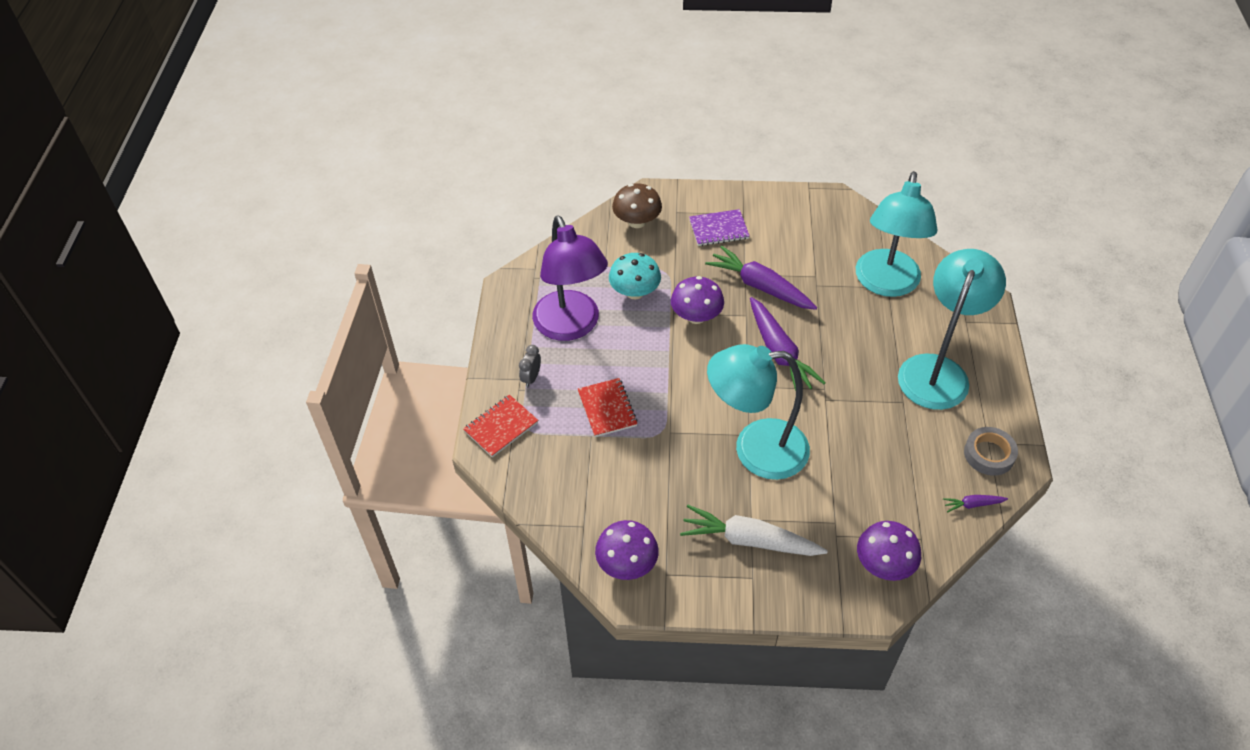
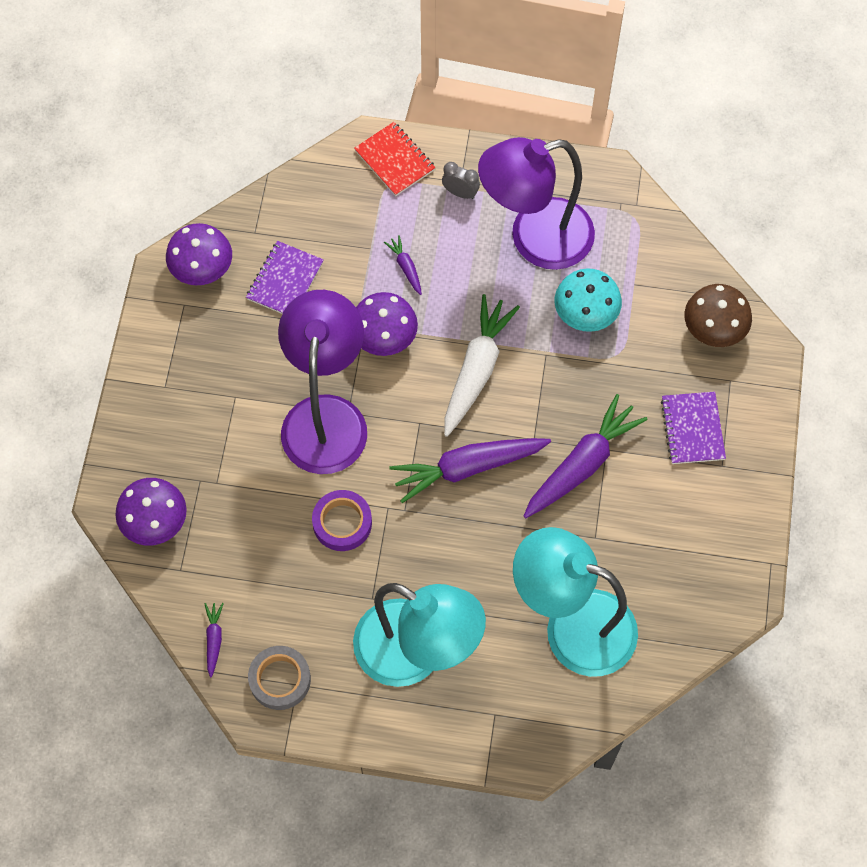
camera: 95 degrees right, 15 degrees up
(607, 408) = (406, 267): red notebook -> purple carrot
(630, 495) = (285, 281): none -> purple notebook
(696, 316) = (537, 380): purple mushroom -> purple mushroom (384, 338)
(749, 540) = (209, 391): white carrot -> white carrot (476, 370)
(755, 449) = (326, 416): turquoise lamp -> purple lamp
(846, 428) = (342, 523): none -> purple tape

